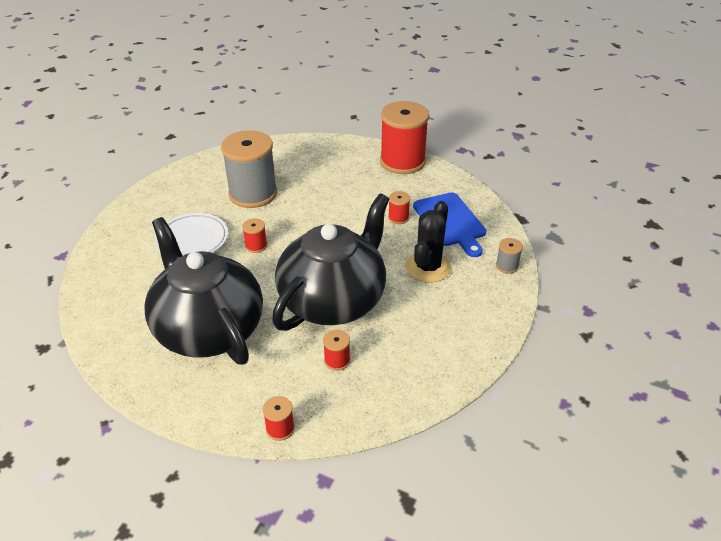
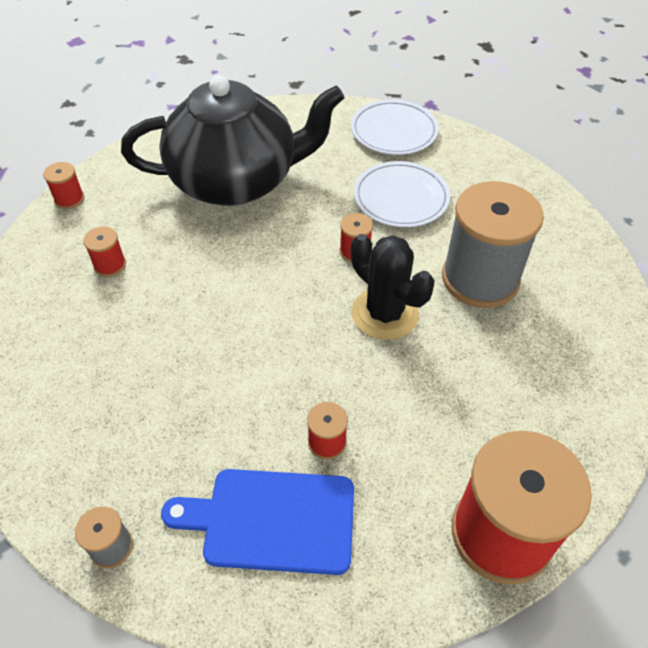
camera: 115 degrees right, 10 degrees up
(110, 263) = (394, 132): none -> white plate
(333, 300) = (202, 294): black teapot -> none
(428, 267) = (187, 426): black cactus -> black cactus (385, 313)

